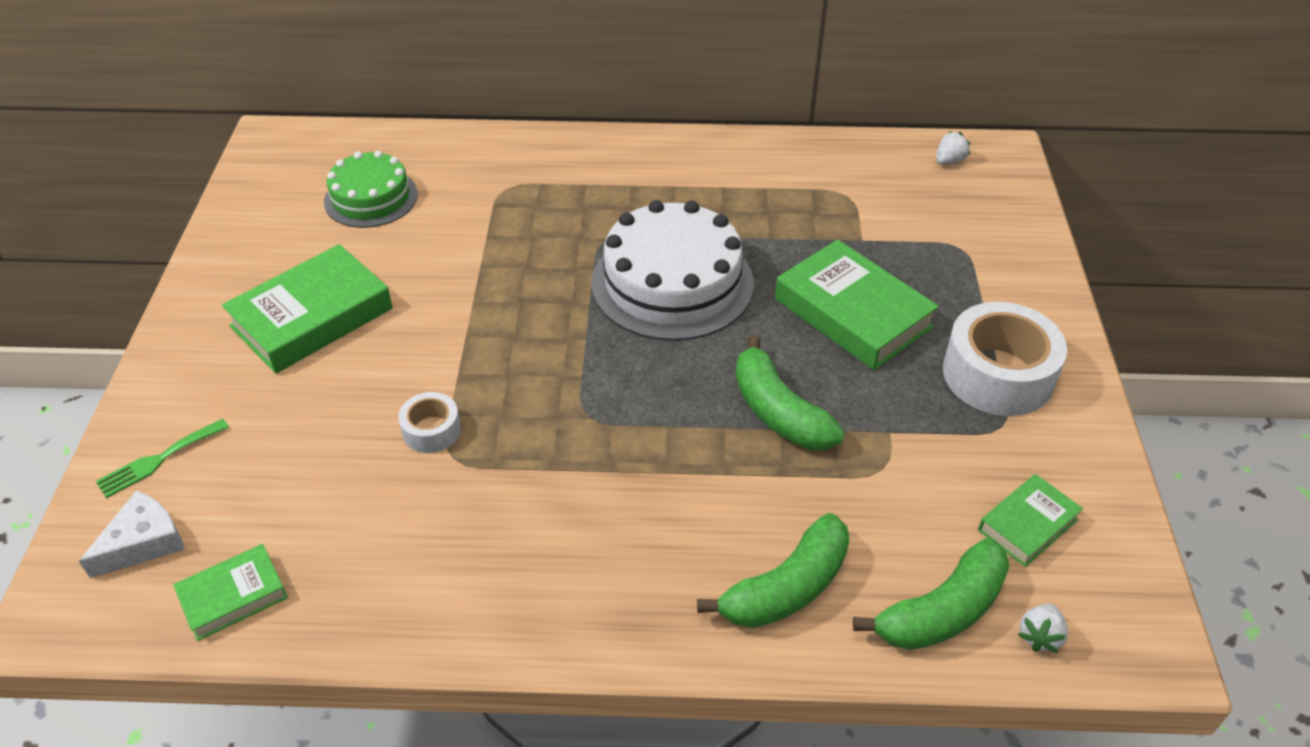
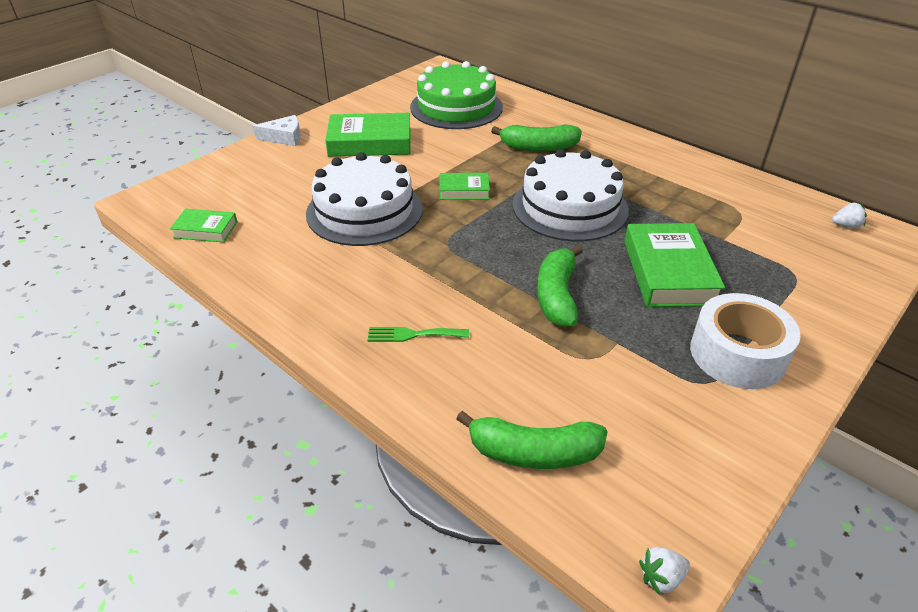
camera: 40 degrees right, 5 degrees down
(143, 542) = (200, 192): white cheese -> white cheese (284, 137)
(158, 460) = (243, 166): green fork -> green fork (413, 334)
(371, 198) = (456, 107): green cake -> green cake, size x1.62
(431, 430) = (364, 211): white tape -> white cake
(786, 588) = (453, 380): green banana -> green banana (538, 147)
(1027, 524) = (655, 446): green book -> green book (464, 190)
(1039, 636) = (584, 510): white strawberry -> white strawberry (661, 578)

